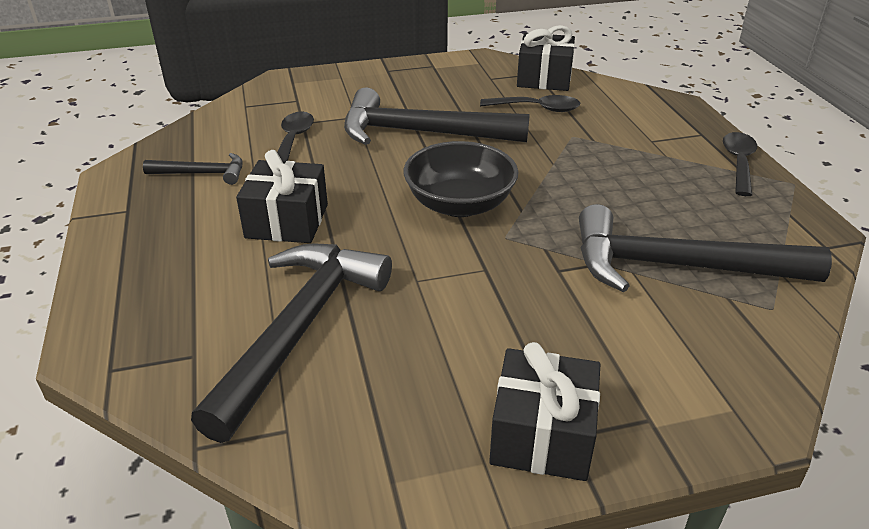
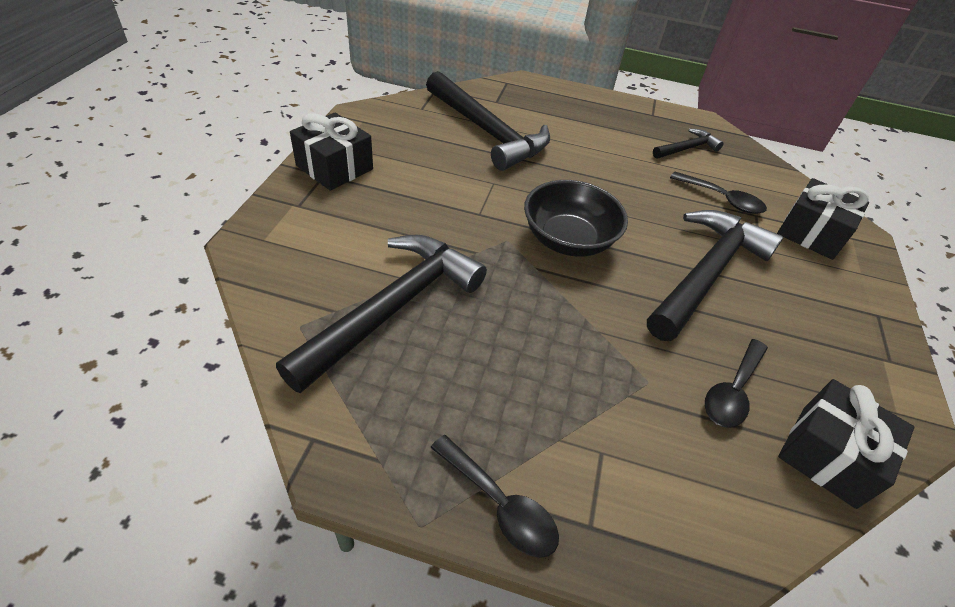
camera: 115 degrees right, 10 degrees up
(202, 173) = (687, 148): black hammer -> black hammer turned 150 degrees counterclockwise
(287, 221) = (600, 160): black gift -> black gift (811, 233)

